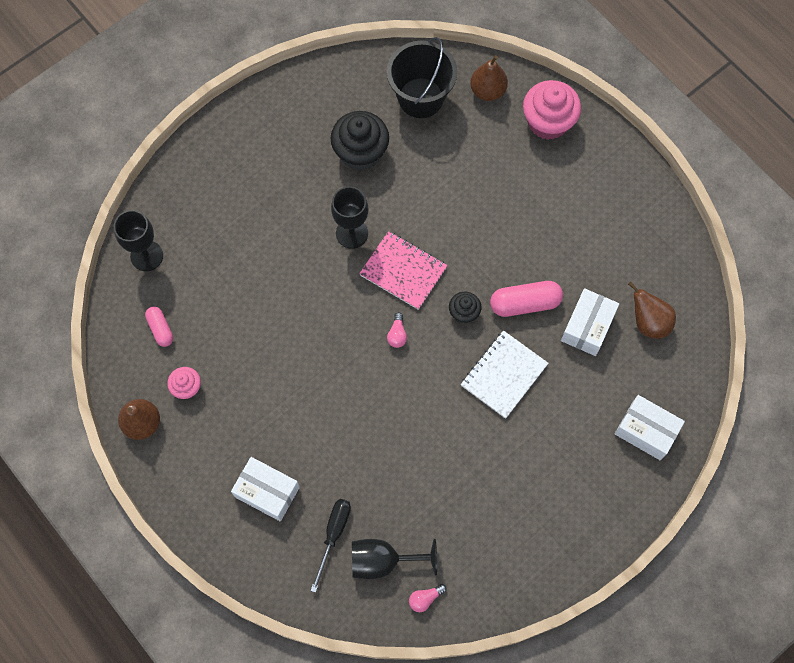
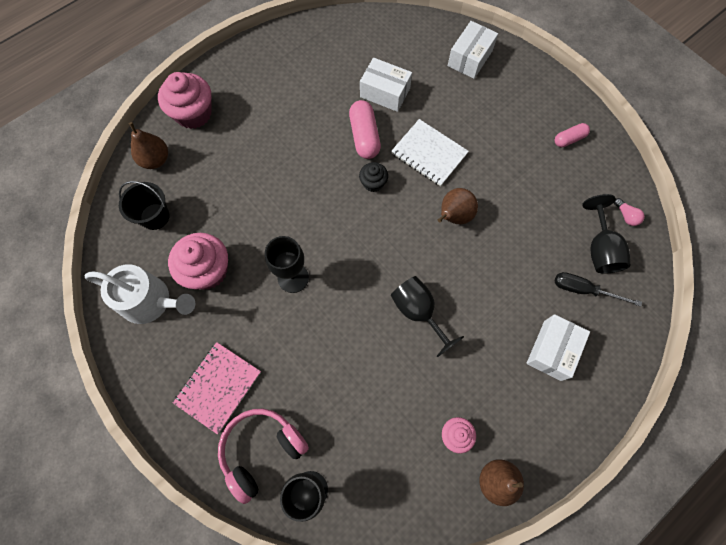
camera: 90 degrees left, 0 degrees up
(160, 329) = (393, 468): pink capsule -> pink capsule (569, 139)
(184, 213) = (261, 450): none -> pink headphones
(312, 357) = (418, 312): none -> black goblet
(329, 104) = (150, 301): none -> white watering can
(360, 152) = (207, 270): black cupcake -> pink cupcake
(397, 334) = (394, 237): pink light bulb -> none
(403, 271) = (333, 232): pink notebook -> pink notebook (218, 387)
(420, 98) = (155, 216): black bucket -> black bucket, size x0.66
(648, 322) = (380, 52): brown pear -> brown pear (454, 216)

